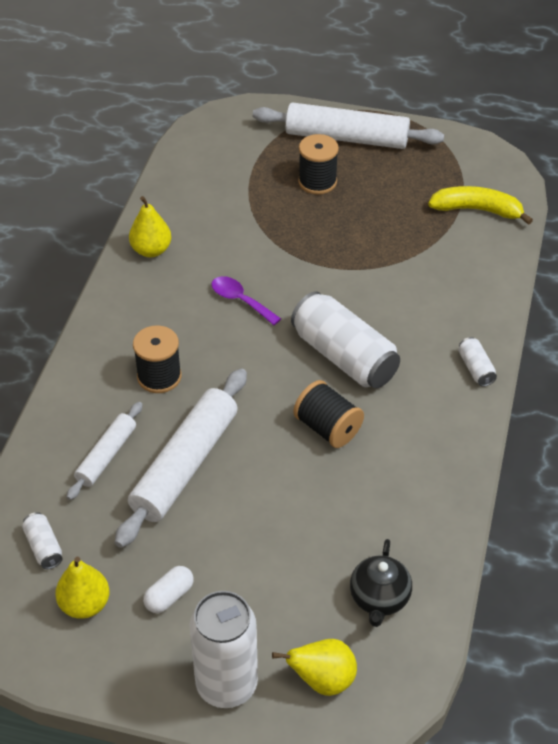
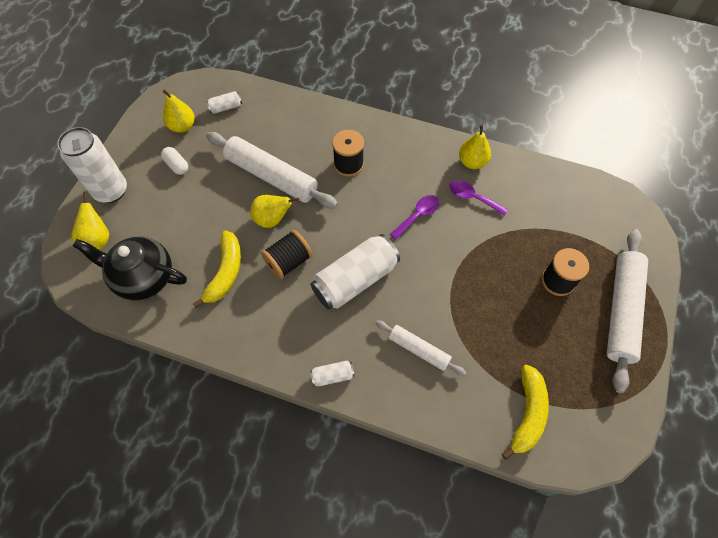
camera: 95 degrees right, 15 degrees up
(106, 456) = (286, 136): white rolling pin -> white rolling pin (419, 350)
(208, 250) = (472, 197): none -> purple spoon
(261, 454) = (272, 219): none -> yellow pear
(355, 497) = (225, 272): none -> yellow banana
(379, 598) = (143, 277): black teapot -> black teapot, size x1.58

